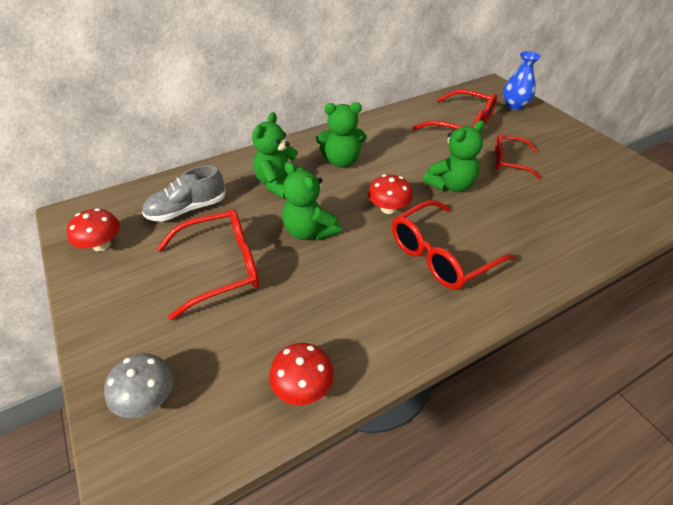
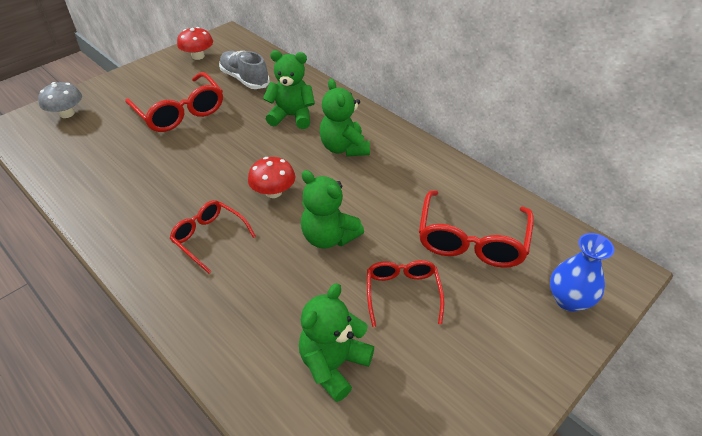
camera: 75 degrees right, 0 degrees up
(303, 387) = (66, 175): red mushroom -> none
(309, 231) = (229, 147): green teddy bear -> green teddy bear (334, 364)
(441, 255) = (209, 238): red glasses -> red glasses, size x0.63

